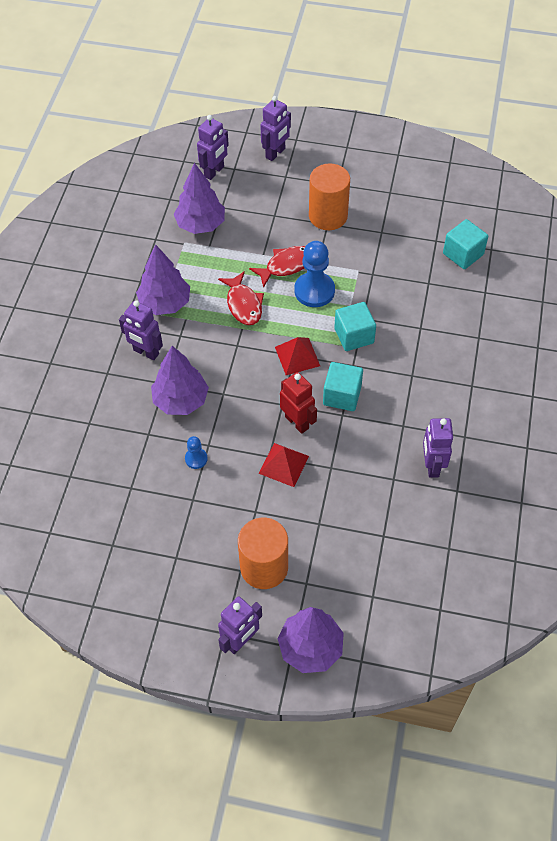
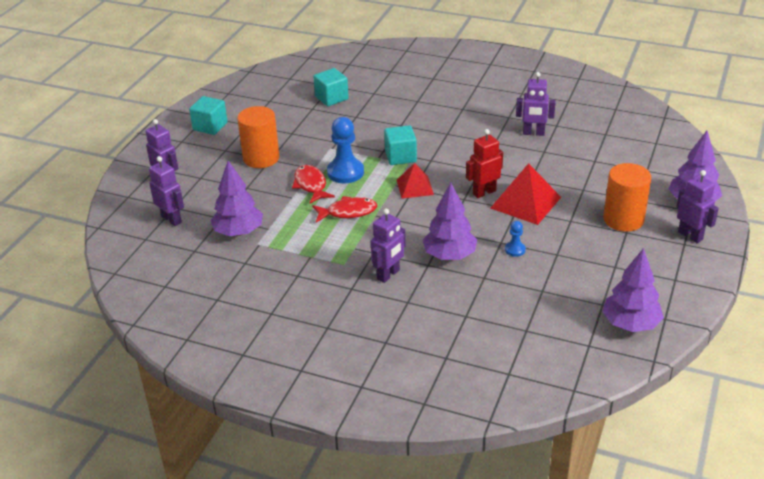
camera: 80 degrees left, 20 degrees down
(165, 303) = (331, 260): purple tree -> purple tree (630, 324)
(284, 464) = (525, 202): red pyramid -> red pyramid, size x1.58
(342, 395) = (460, 168): turquoise cube -> turquoise cube (210, 126)

